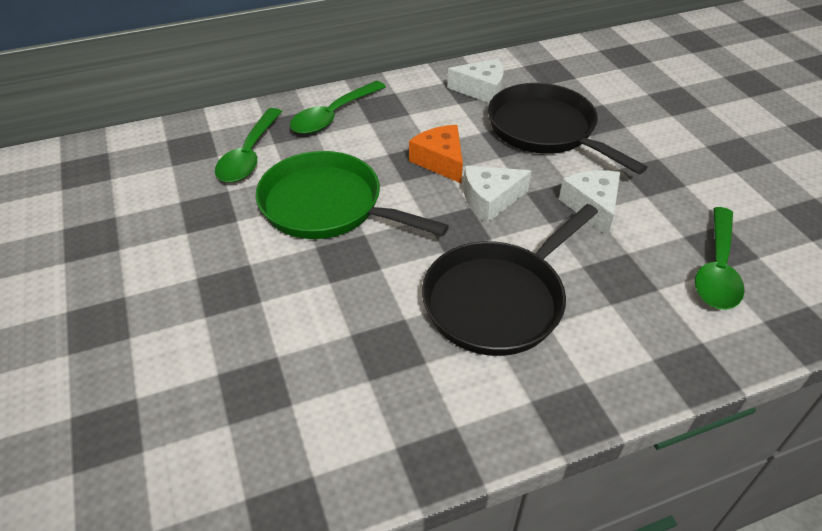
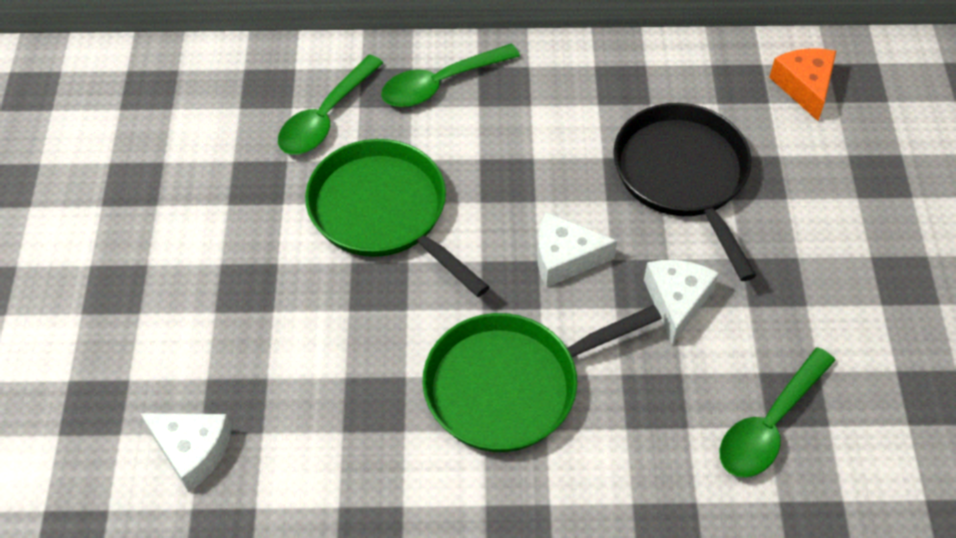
camera: 20 degrees right, 10 degrees up
(440, 161) = (534, 187): orange cheese -> orange cheese (804, 87)
(481, 90) = (637, 91): white cheese -> white cheese (192, 451)
(498, 300) = (510, 386): black pan -> green pan

